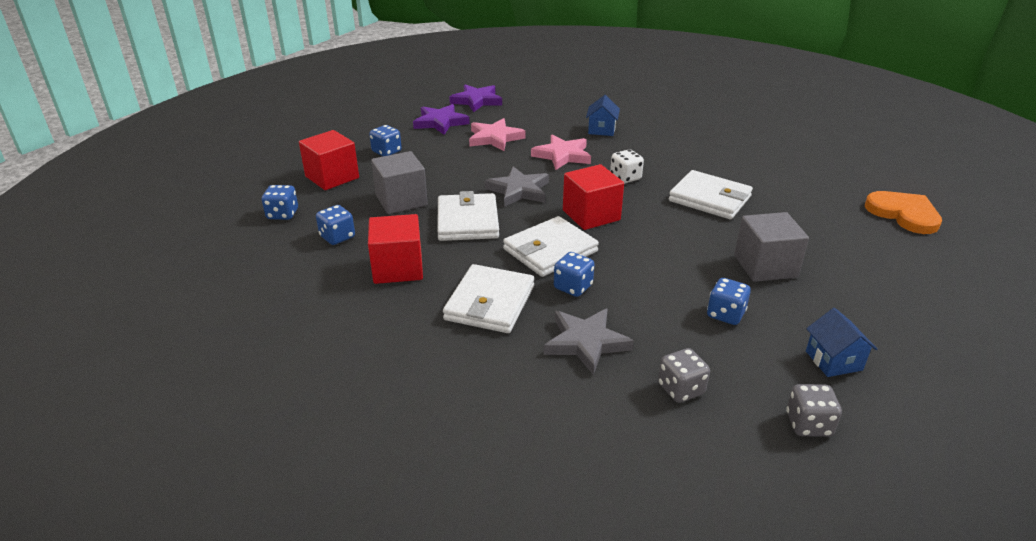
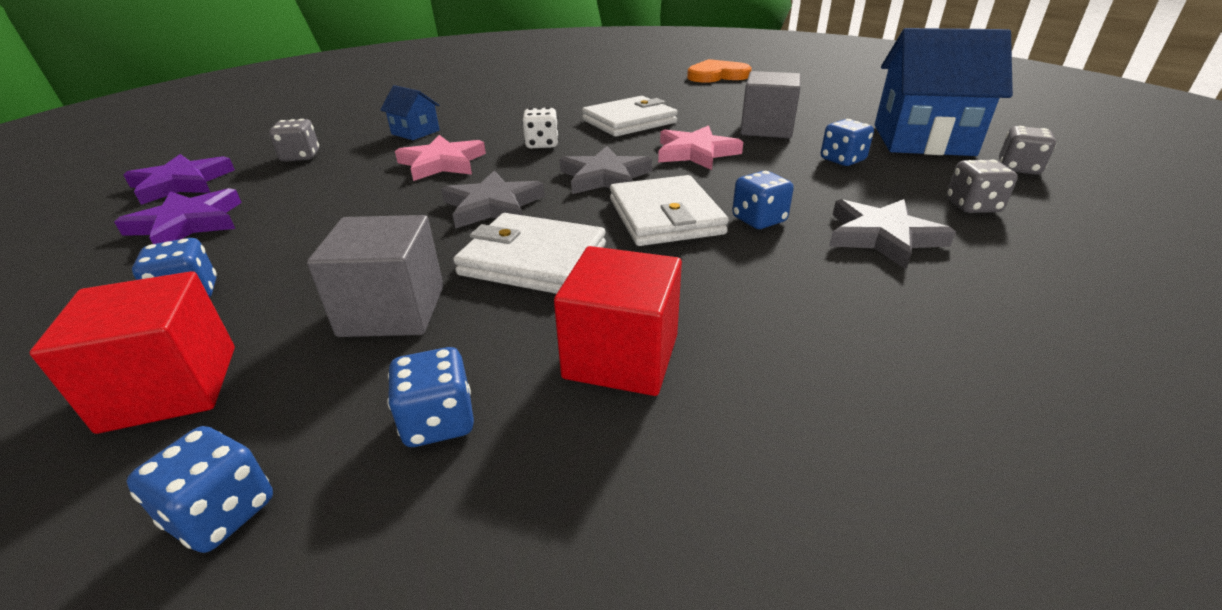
camera: 65 degrees left, 0 degrees up
(489, 303) = (771, 285): white wallet -> none
(495, 138) = (321, 193): pink star -> pink star (695, 153)
(533, 113) = (300, 157): none -> grey dice
(591, 215) = (604, 177): red cube -> grey star
(833, 360) = (922, 140): blue house -> blue house, size x2.17

